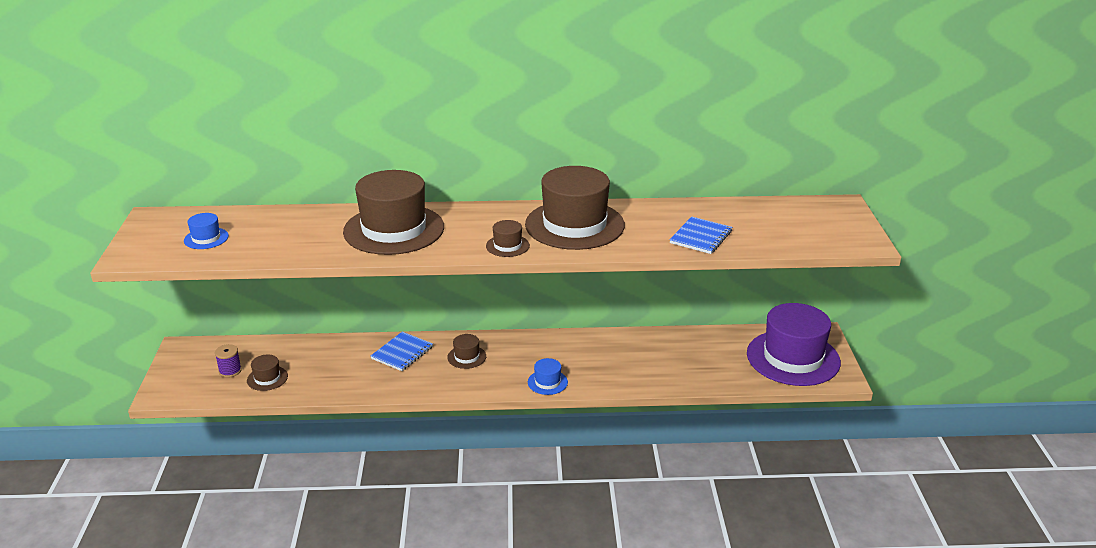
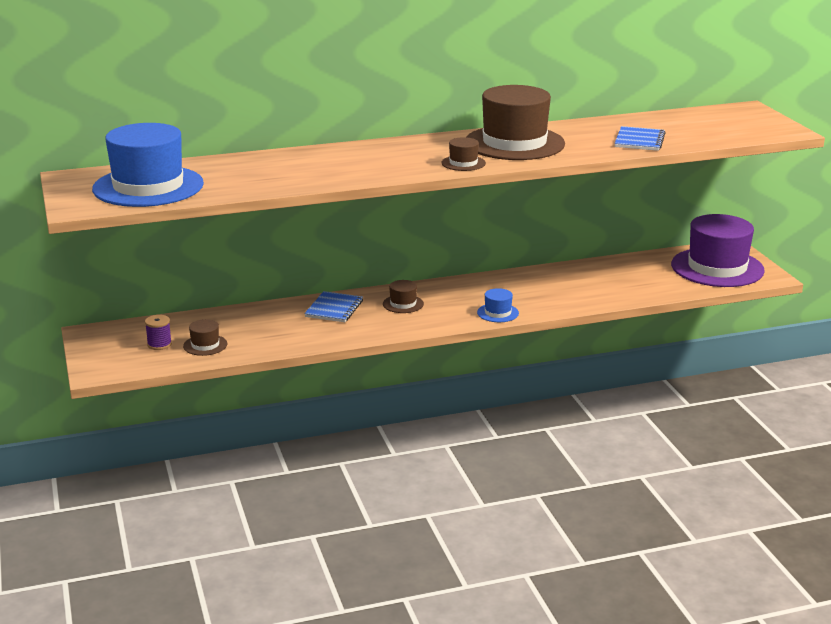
camera: 15 degrees left, 5 degrees down
(206, 238) = (148, 186): blue hat -> blue hat, size x2.36
(394, 229) = (339, 162): brown hat -> none

